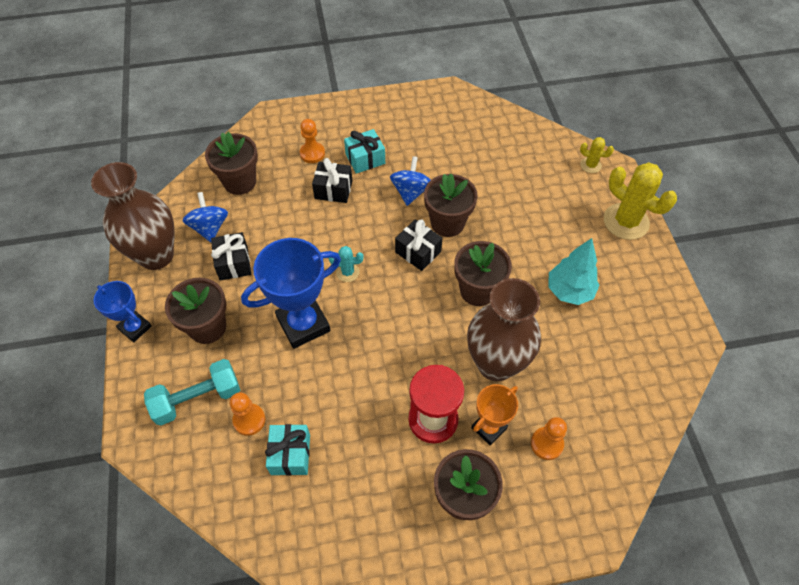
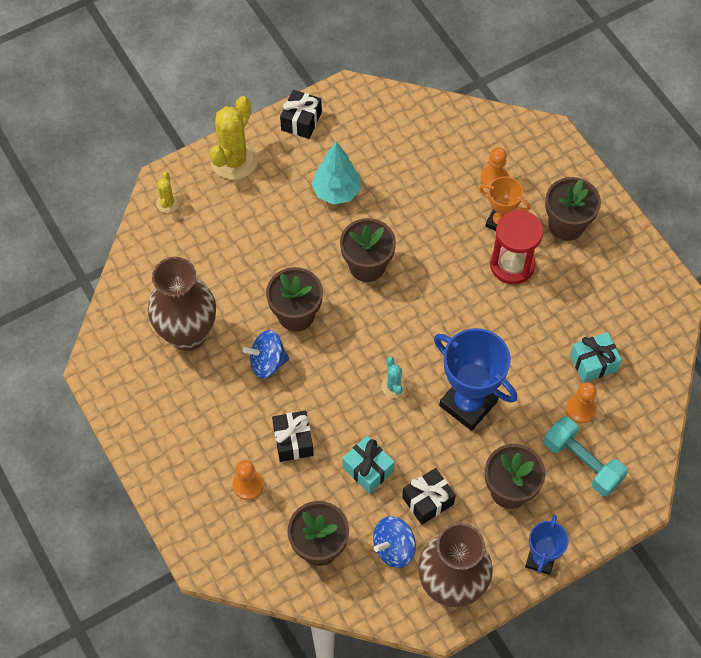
camera: 110 degrees left, 5 degrees up
(365, 159) = (236, 425): turquoise gift -> turquoise gift (368, 469)
(418, 252) = (343, 331): black gift -> black gift (301, 121)
(496, 364) = (438, 232): brown vase -> brown vase (188, 334)

